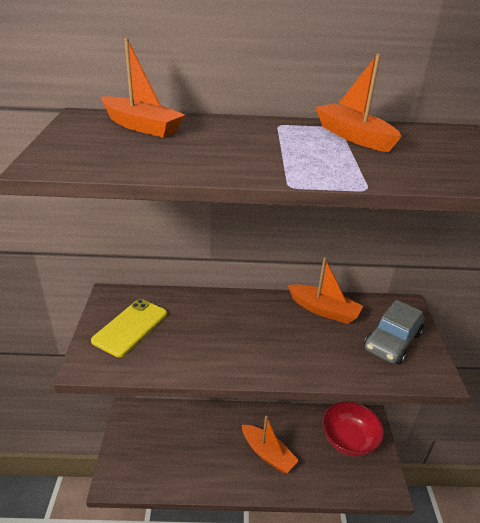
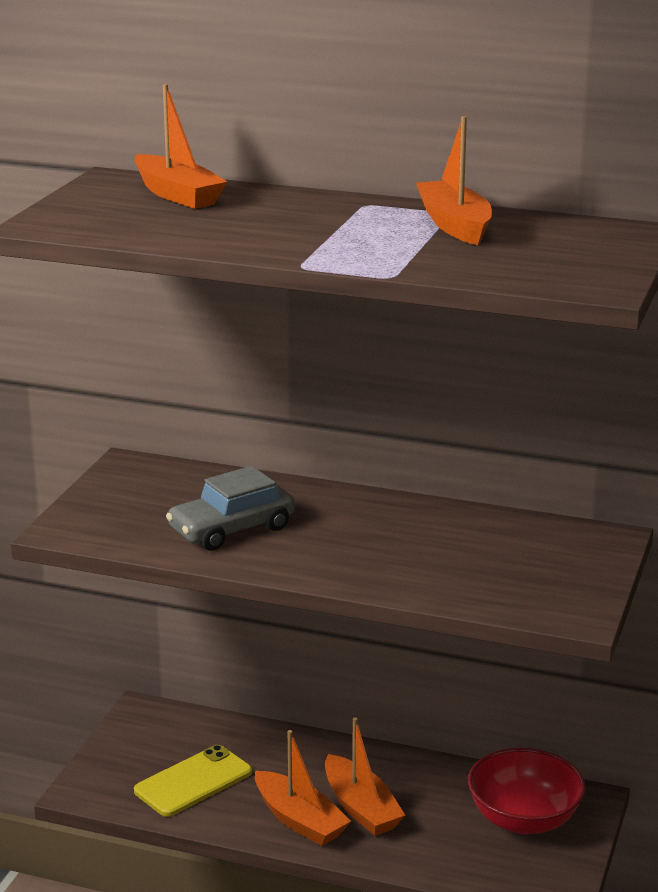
camera: 20 degrees right, 10 degrees down
(130, 327) = (140, 502): yellow phone -> yellow phone (193, 782)
(324, 310) = (458, 523): orange boat -> orange boat (299, 820)
(392, 341) = (542, 572): grey car -> grey car (231, 529)

